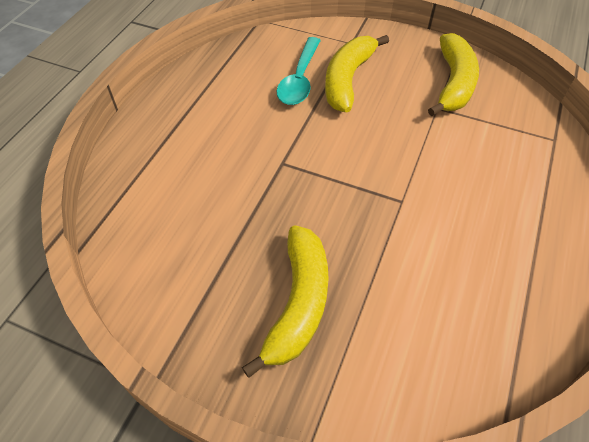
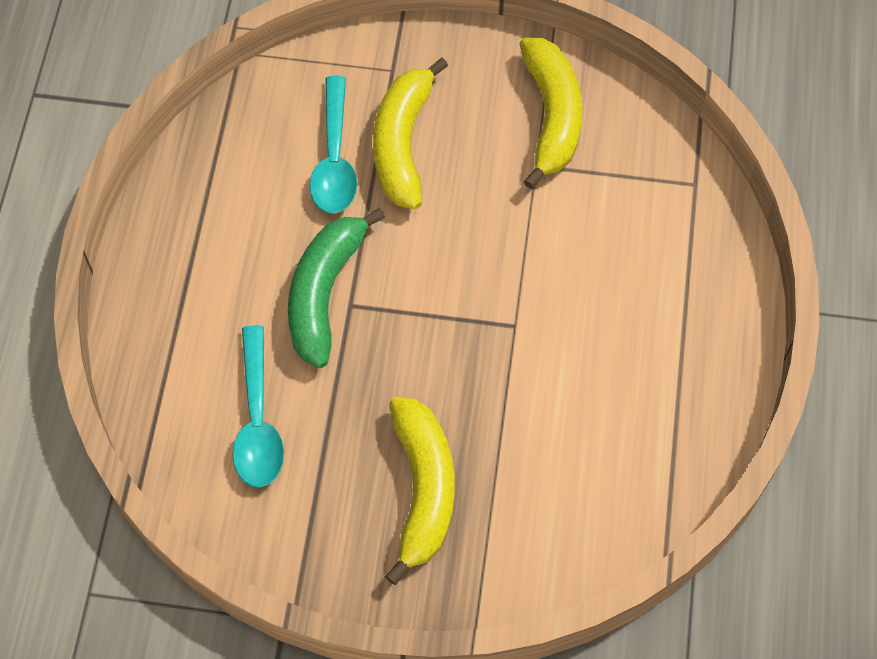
camera: 15 degrees left, 10 degrees up
(187, 222) = (258, 420): none -> turquoise spoon
(266, 152) = (324, 293): none -> green banana

